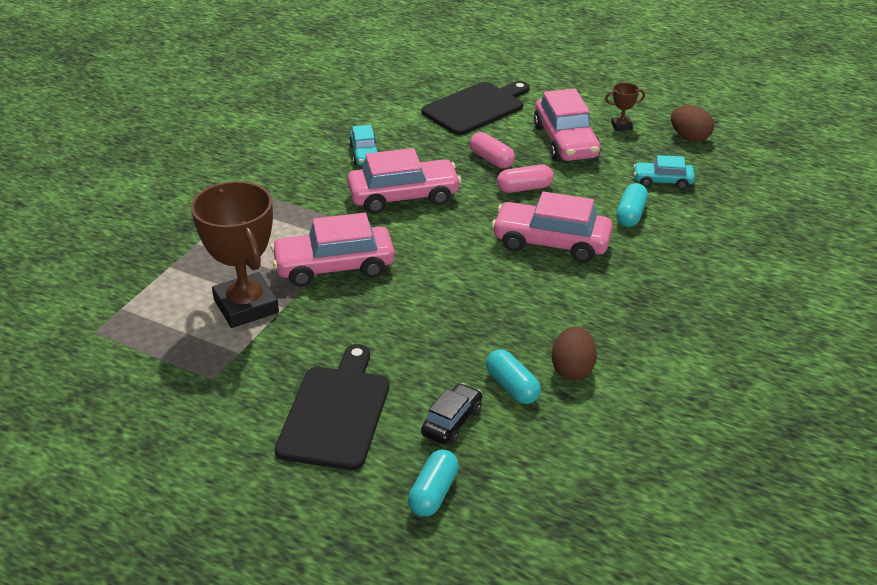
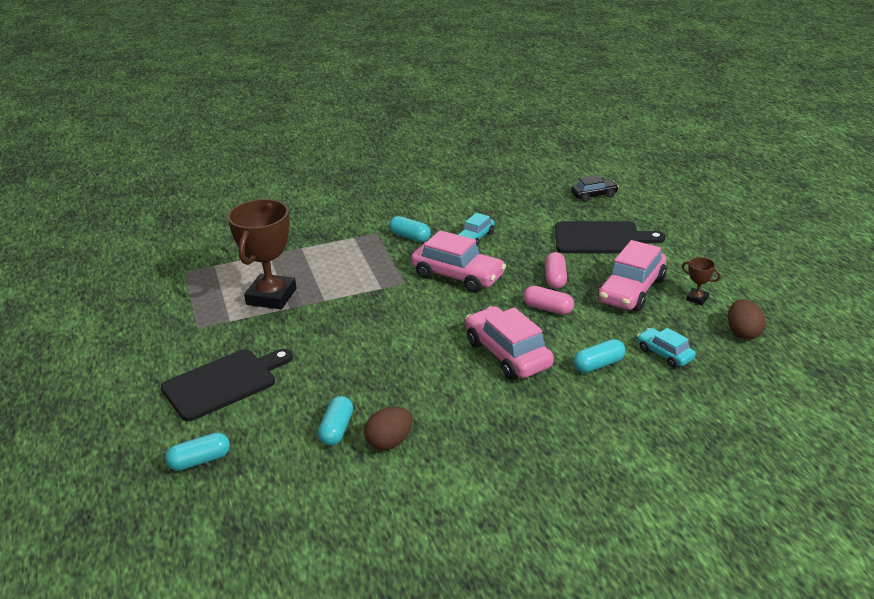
camera: 45 degrees right, 5 degrees down
(299, 181) = (410, 237): none -> turquoise capsule
(334, 267) = (350, 299): pink car -> none
(452, 422) = (272, 428): black car -> black car (594, 195)

